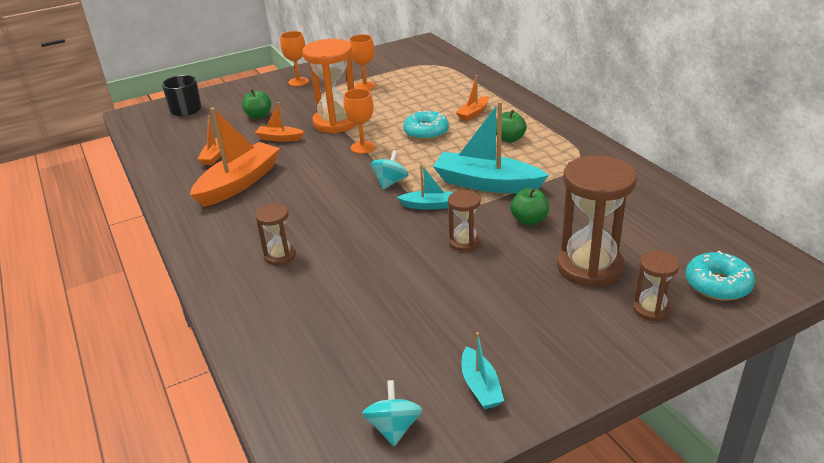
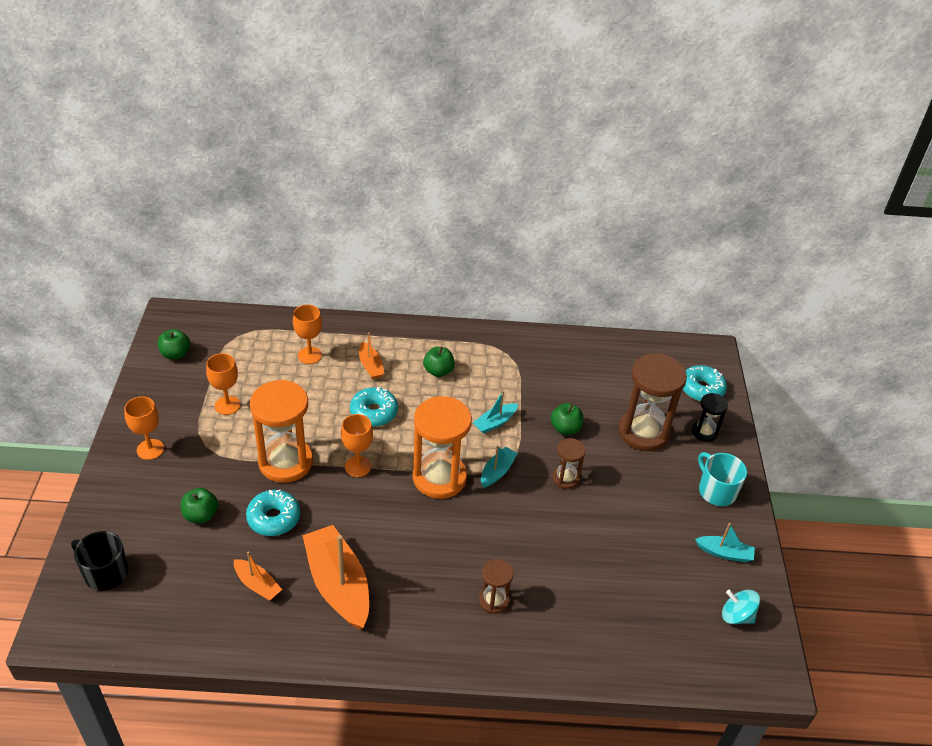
camera: 65 degrees left, 10 degrees up
(279, 138) = (274, 518): orange boat -> turquoise donut
(389, 56) = (175, 354): none -> green apple
(390, 182) = (439, 478): turquoise spinning top -> orange hourglass
(451, 91) = (310, 355): none -> orange goblet
(486, 184) = (495, 422): turquoise boat -> turquoise boat, size x0.50
(570, 348) = (716, 491): none -> turquoise mug
(651, 309) = (704, 432): brown hourglass -> black hourglass

